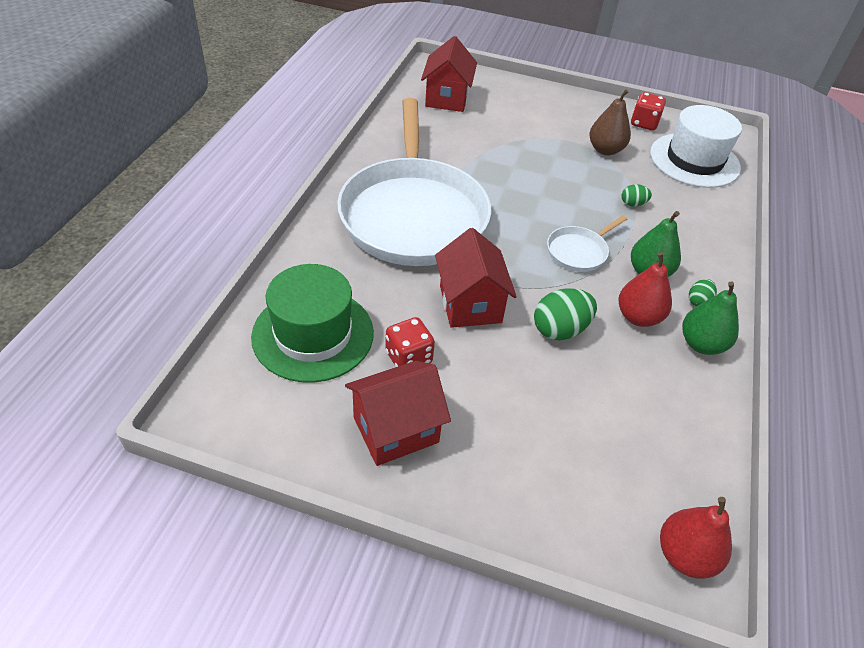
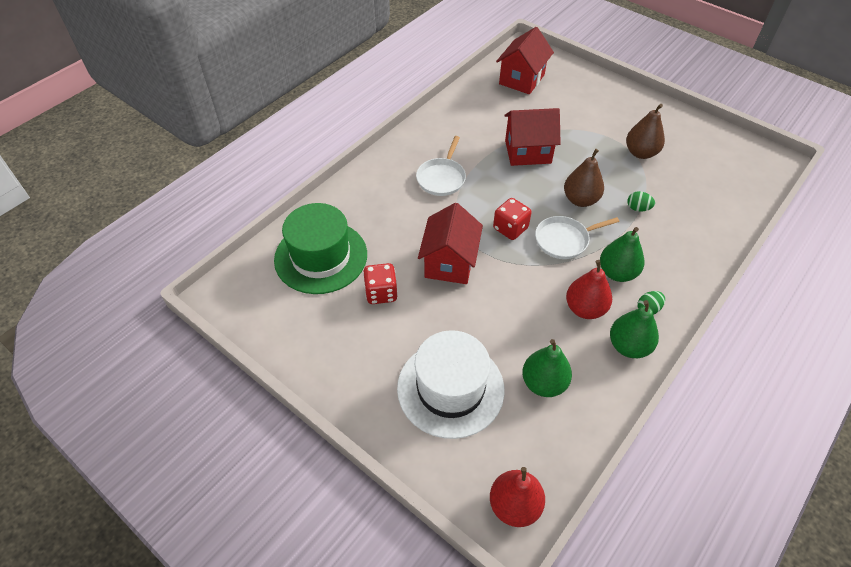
camera: 25 degrees right, 5 degrees up
(395, 430) = (345, 344): red house -> red house (527, 152)
(413, 215) = (441, 178): white pan -> white pan, size x0.40
(560, 330) = (511, 302): green egg -> none
(572, 207) = (580, 200): none -> brown pear
(640, 408) = (543, 383): none -> green pear
(644, 123) = (693, 134): red dice -> red dice (510, 228)
(694, 160) = (723, 179): white hat -> white hat (450, 388)

